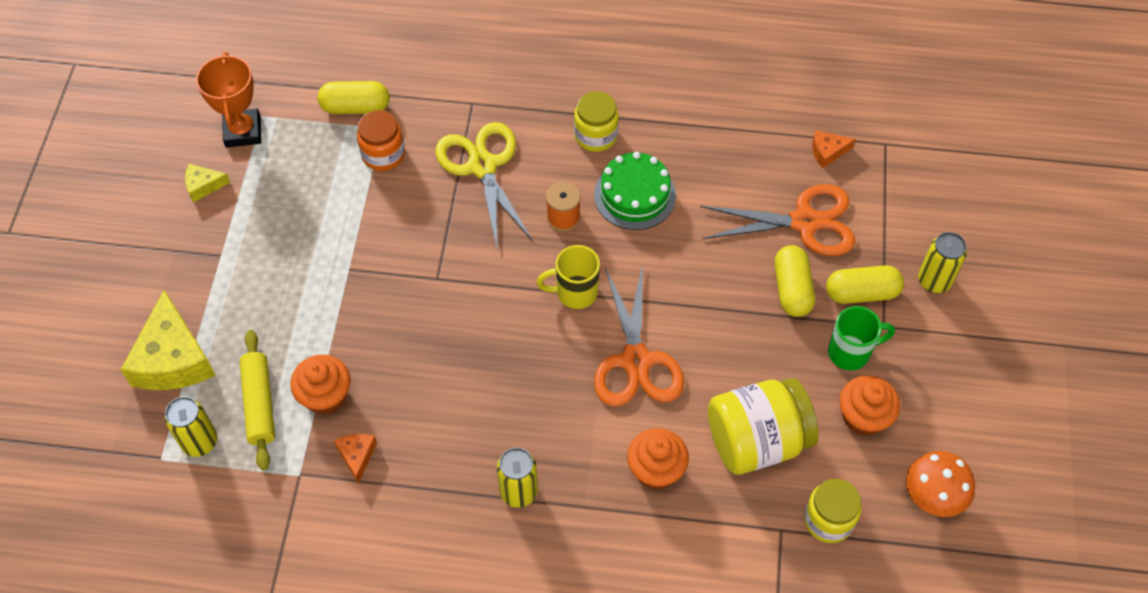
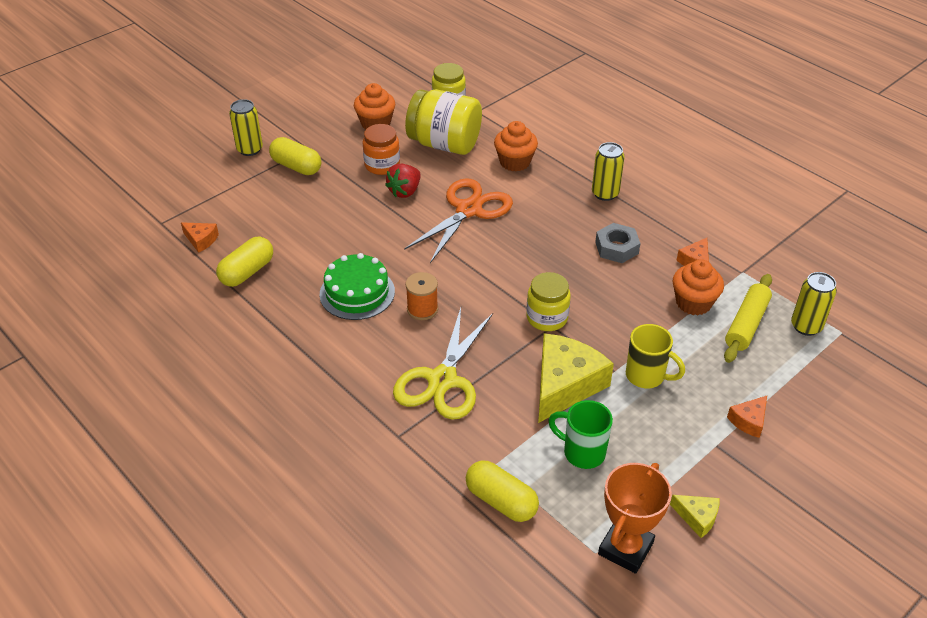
camera: 140 degrees left, 15 degrees down
(173, 359) = (800, 390): yellow cheese -> yellow cheese (565, 385)
(205, 296) = (749, 421): none -> orange cheese
(383, 154) = (513, 441): orange jar -> orange jar (382, 165)
(448, 417) = (616, 248): none -> grey nut
(575, 293) = (465, 263): yellow mug -> yellow mug (646, 376)
(595, 136) = (334, 347): yellow jar -> yellow jar (547, 318)
(722, 339) = (405, 191): none -> red strawberry
(792, 289) = (332, 190): yellow capsule -> yellow capsule (247, 272)
(804, 222) = (274, 214): orange scissors -> none
(850, 352) = (342, 148): green mug -> green mug (582, 452)
(932, 496) = (386, 84): orange mushroom -> none

